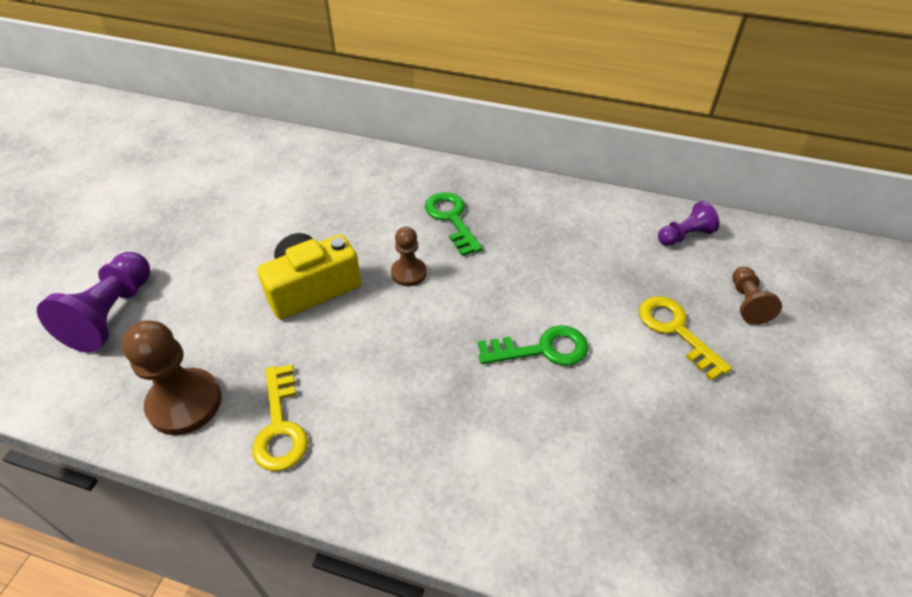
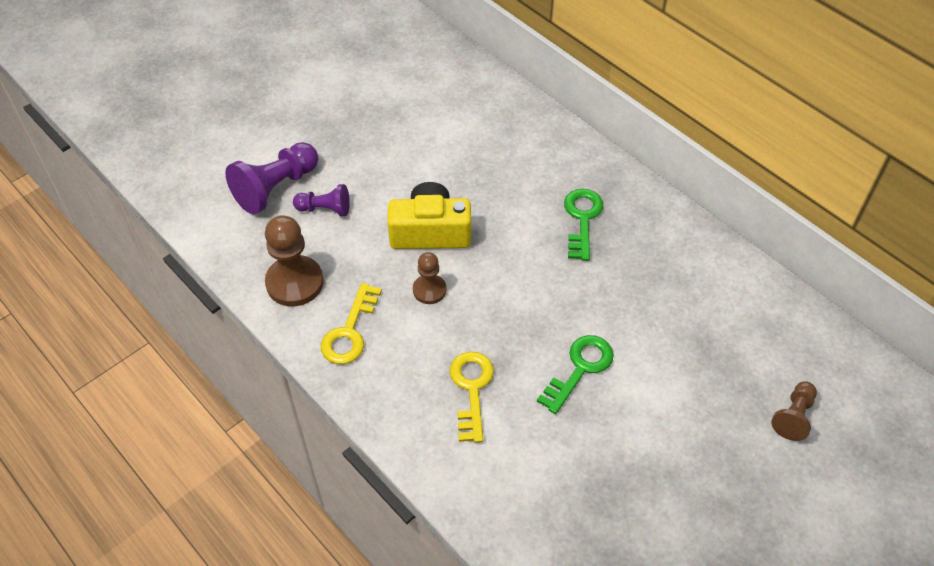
camera: 30 degrees right, 5 degrees up
(409, 273) = (514, 253): brown pawn -> brown pawn (429, 290)
(542, 349) = (580, 368): green key -> green key turned 75 degrees counterclockwise
(675, 330) = (706, 408): yellow key -> yellow key (471, 389)
(684, 235) = (788, 329): purple pawn -> purple pawn (325, 209)

